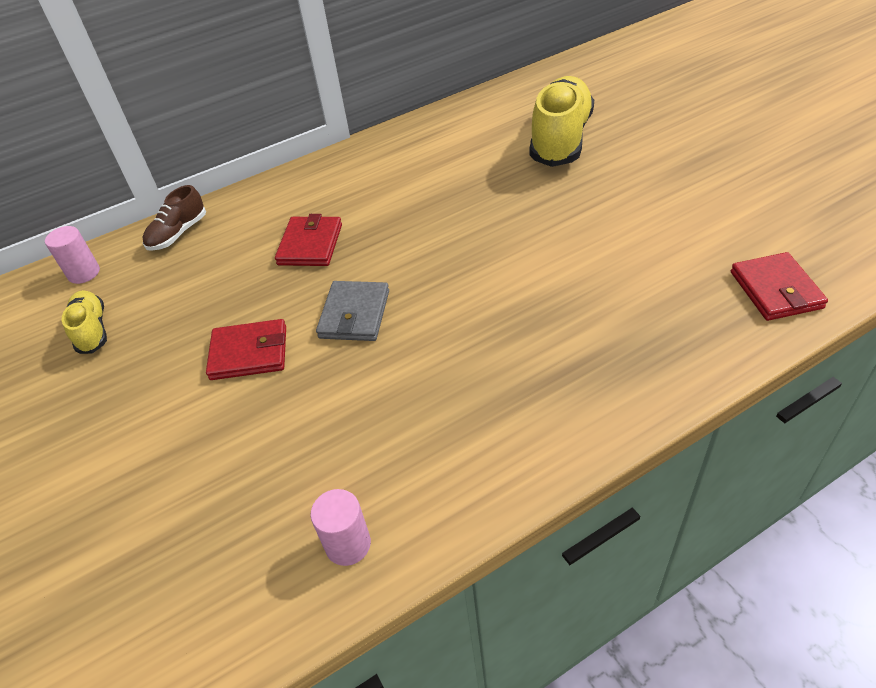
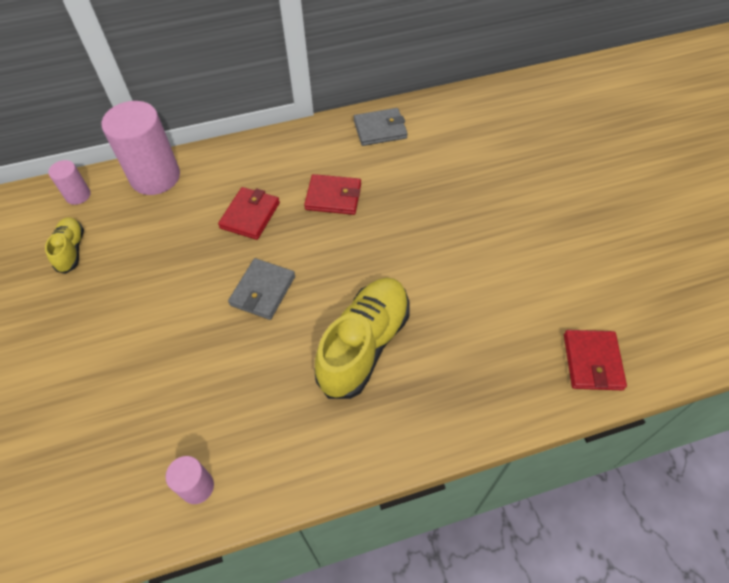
camera: 10 degrees right, 10 degrees up
(178, 234) = (155, 177): brown shoe -> pink cylinder
(249, 353) = (176, 304): red wallet -> red wallet (333, 197)
(433, 133) = (380, 129): none -> grey wallet
(560, 139) = (480, 163): yellow shoe -> yellow shoe (364, 345)

